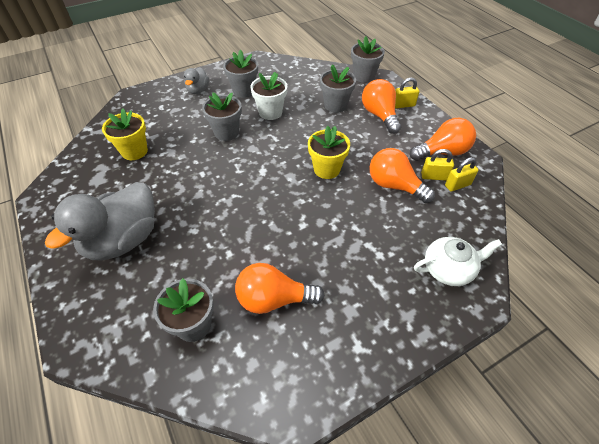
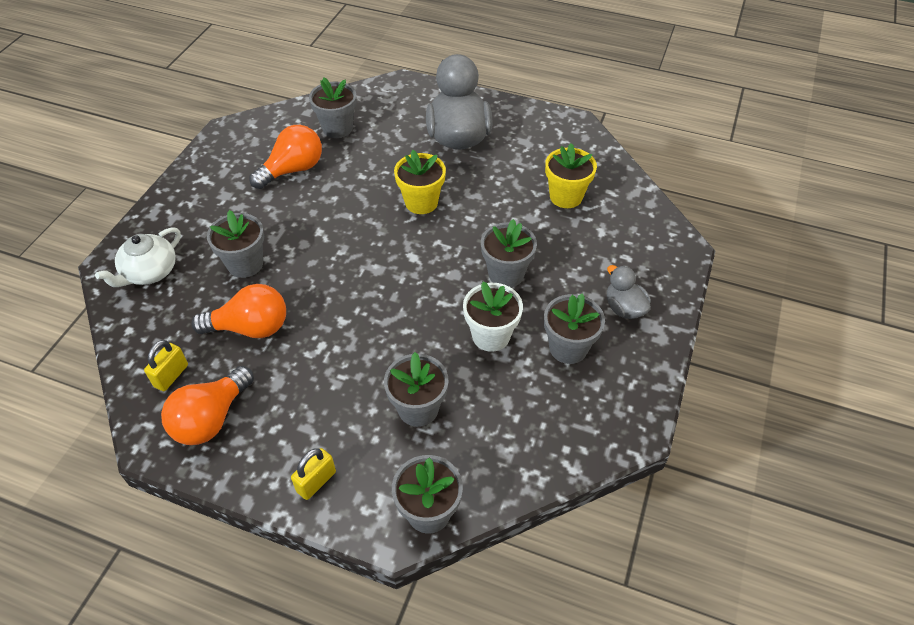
camera: 140 degrees right, 0 degrees up
(326, 169) = (344, 301): yellow flower pot -> yellow flower pot (421, 202)
(372, 231) = (245, 264): none -> grey flower pot
(379, 115) = (340, 432): orange light bulb -> none
(434, 176) = (207, 370): yellow padlock -> none

